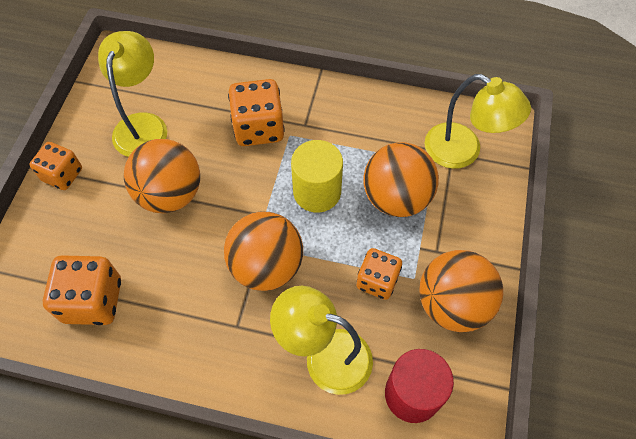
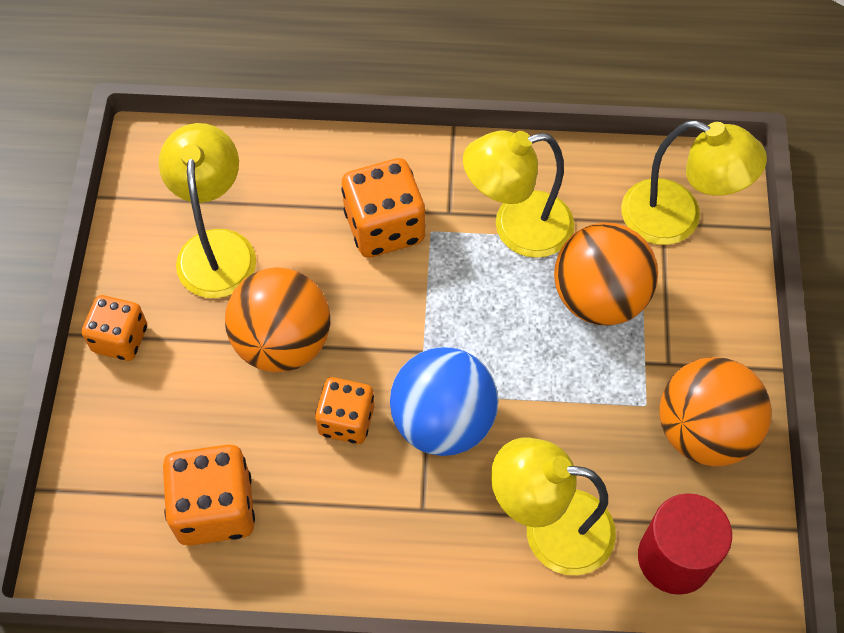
camera: 10 degrees left, 0 degrees up
(266, 266) = (443, 422): orange ball -> blue ball
(317, 192) = (488, 307): yellow cylinder -> none
(349, 142) = (517, 228): none -> yellow lamp
(377, 281) = (597, 417): orange dice -> orange dice (346, 420)

